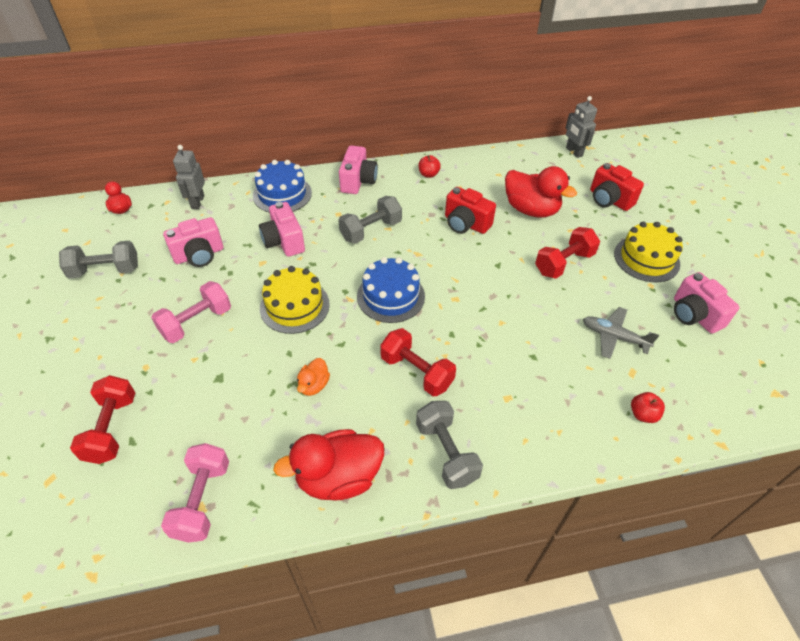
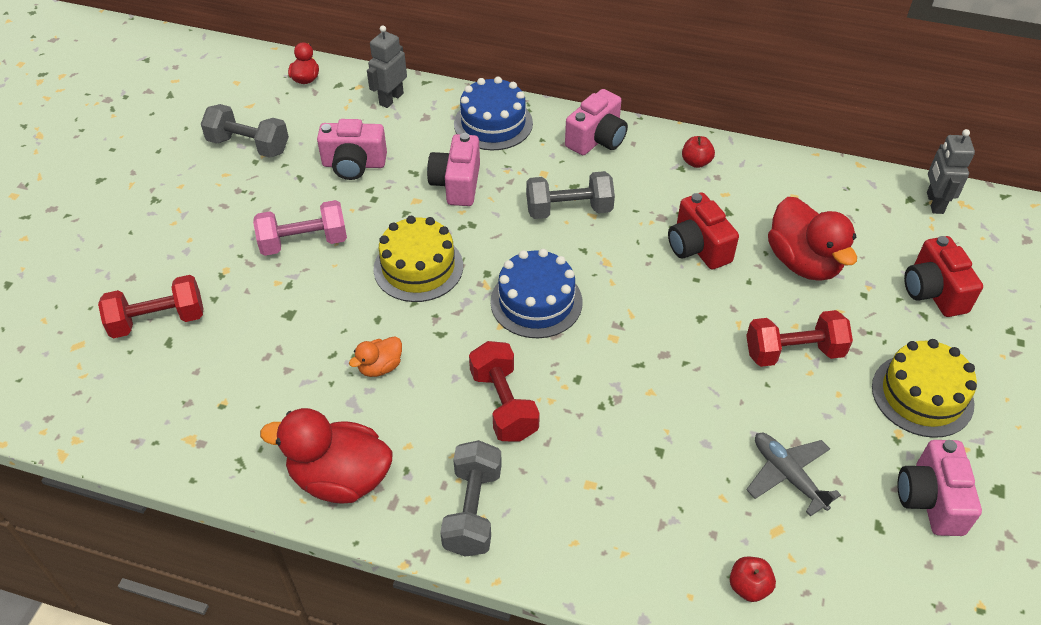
camera: 30 degrees right, 0 degrees up
(112, 428) = (158, 320): red dumbbell -> red dumbbell turned 45 degrees clockwise
(202, 500) = (196, 434): pink dumbbell -> none

